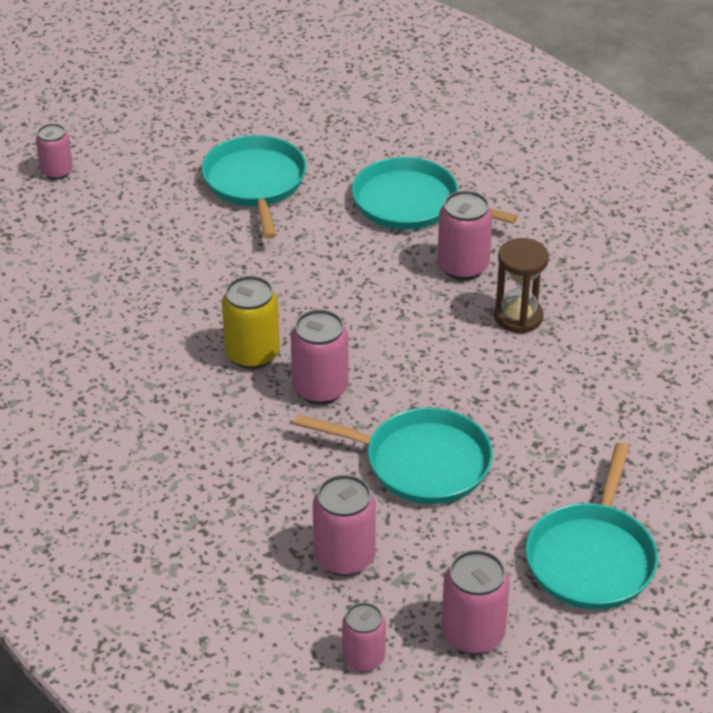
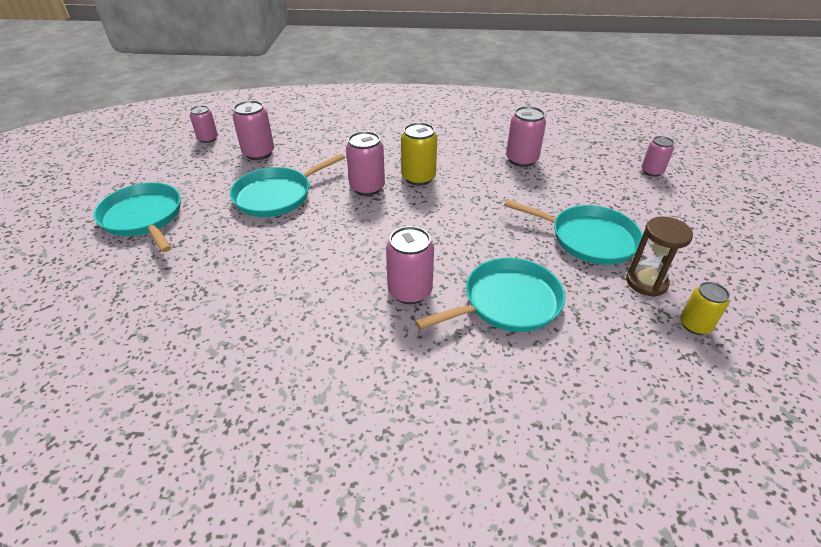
camera: 125 degrees right, 0 degrees up
(329, 101) = (695, 325): none -> yellow can
(473, 634) = (171, 166): pink can -> pink can (521, 160)
(518, 317) = (332, 290): brown hourglass -> brown hourglass (646, 282)

